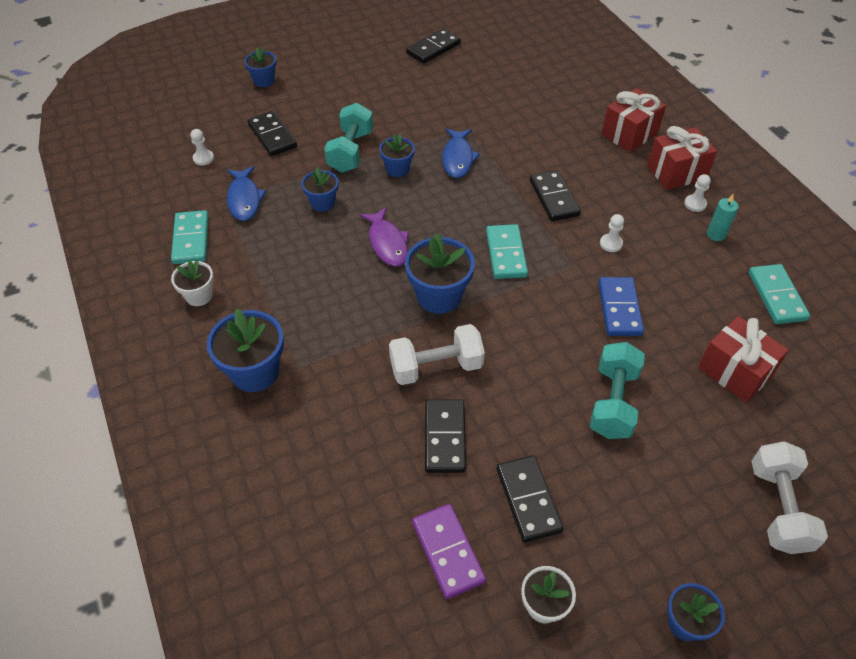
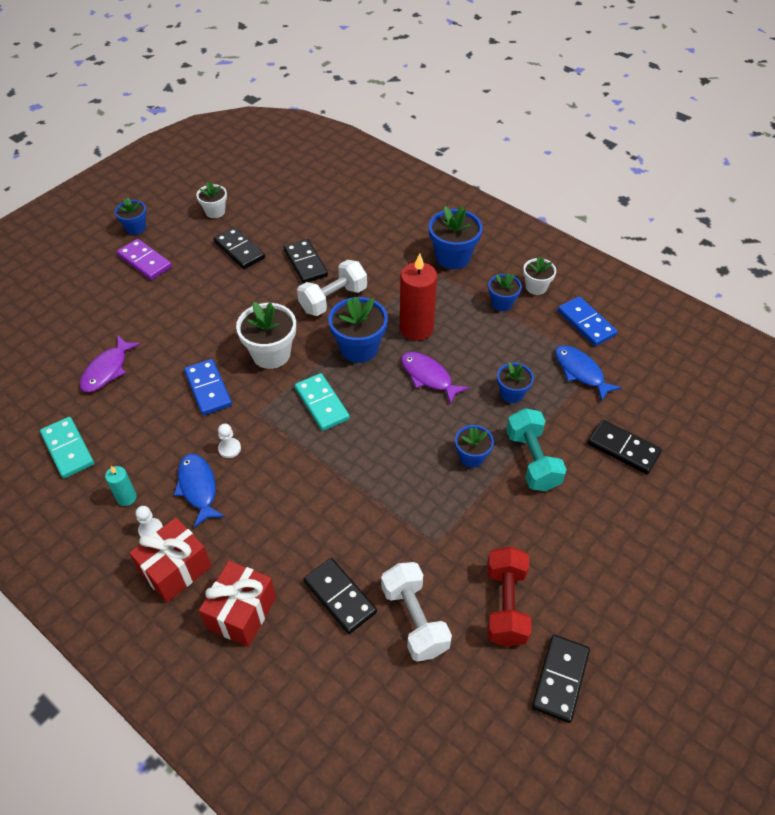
camera: 155 degrees right, 0 degrees up
(191, 239) = (586, 323): turquoise domino -> blue domino
(203, 158) = (658, 398): white pawn -> none
(264, 80) = (707, 523): blue flower pot -> blue flower pot (502, 303)
(364, 296) = (416, 328): none -> red candle
(440, 85) = (506, 605): none -> red dumbbell
(448, 552) = (276, 215): purple domino -> purple domino (144, 261)
(458, 158) = (420, 494): blue fish -> blue fish (198, 488)
(538, 323) = (271, 354): none -> white flower pot
(554, 198) = (300, 481): black domino -> black domino (340, 597)
(613, 402) = (198, 319): turquoise dumbbell -> none
(735, 371) = (107, 370): red gift -> purple fish
(778, 508) = (78, 294): white dumbbell -> white dumbbell (414, 619)

